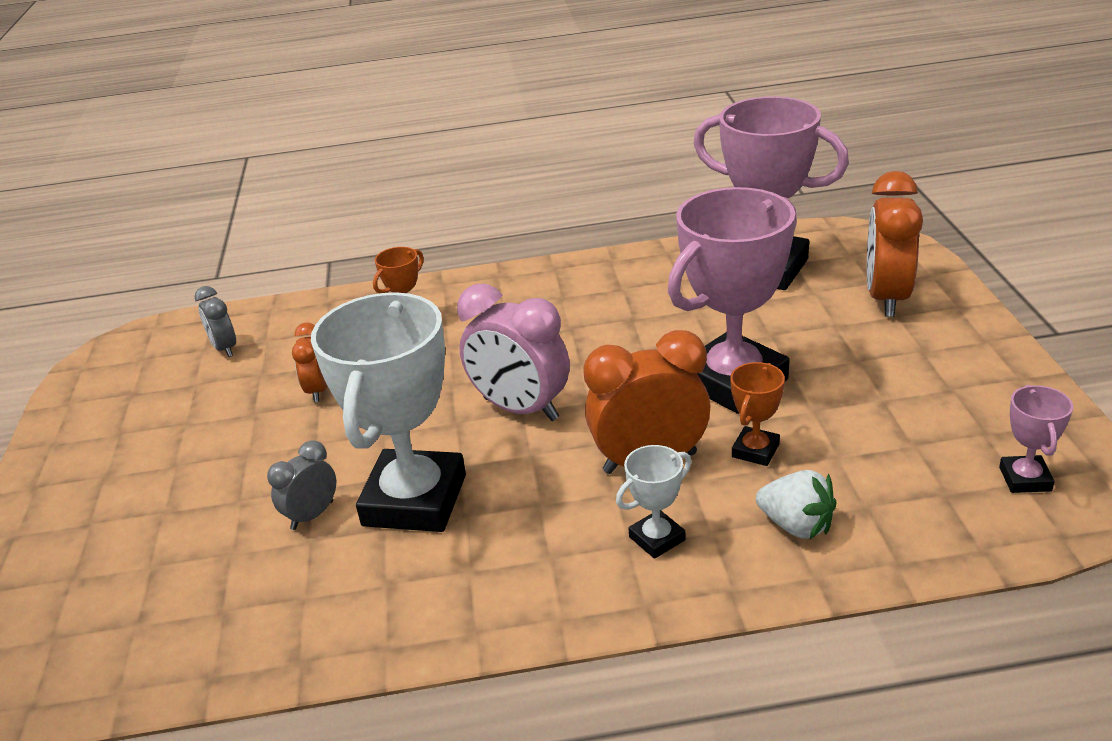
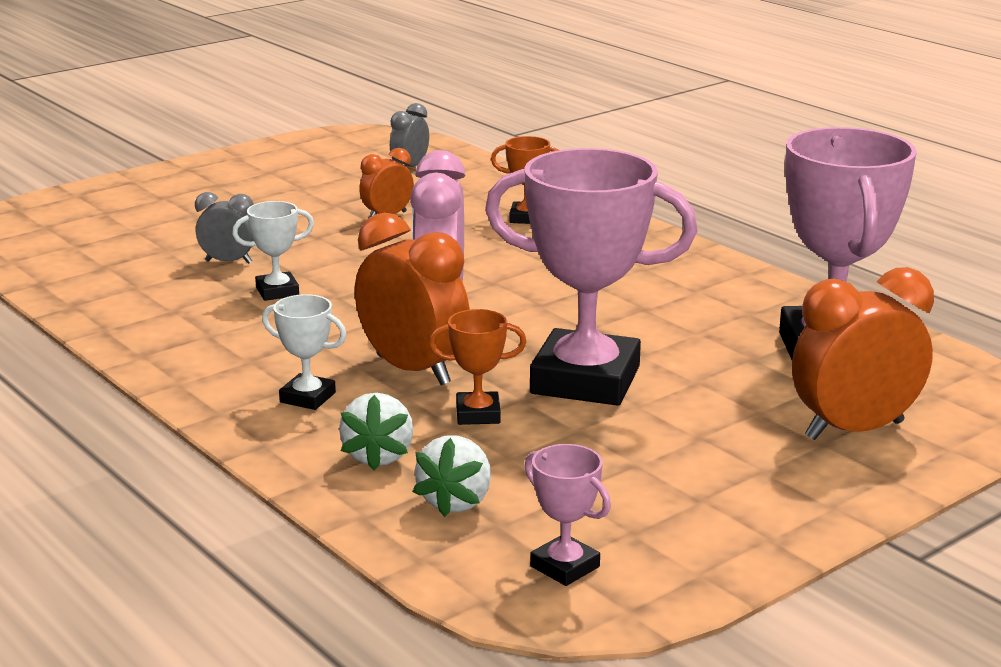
camera: 55 degrees right, 10 degrees down
(415, 500) = (277, 291): white trophy -> white trophy, size x0.44
(899, 504) = (456, 502): none -> white strawberry
(1025, 479) = (565, 566): pink trophy -> pink trophy turned 75 degrees clockwise

